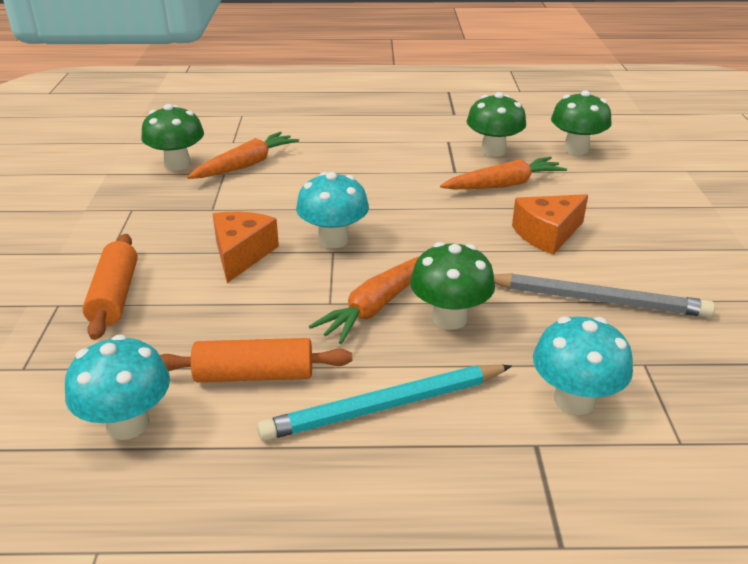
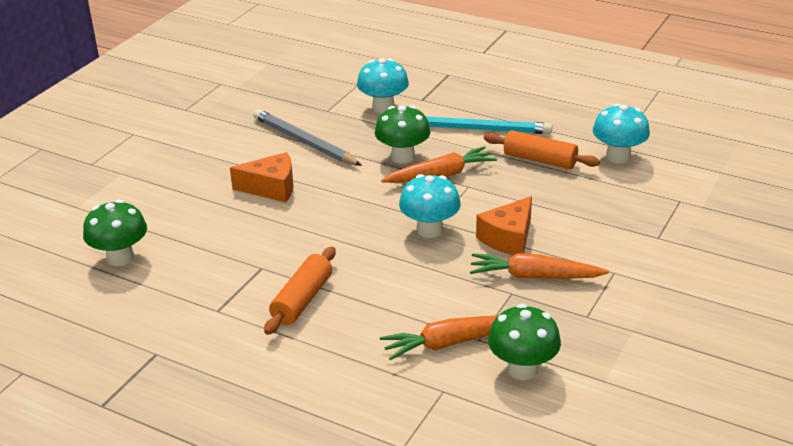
camera: 150 degrees left, 0 degrees up
(114, 296) = (615, 232): orange rolling pin -> orange rolling pin (302, 300)
(493, 151) = (195, 281): green mushroom -> none
(504, 185) = (240, 239): orange carrot -> orange carrot (534, 276)

